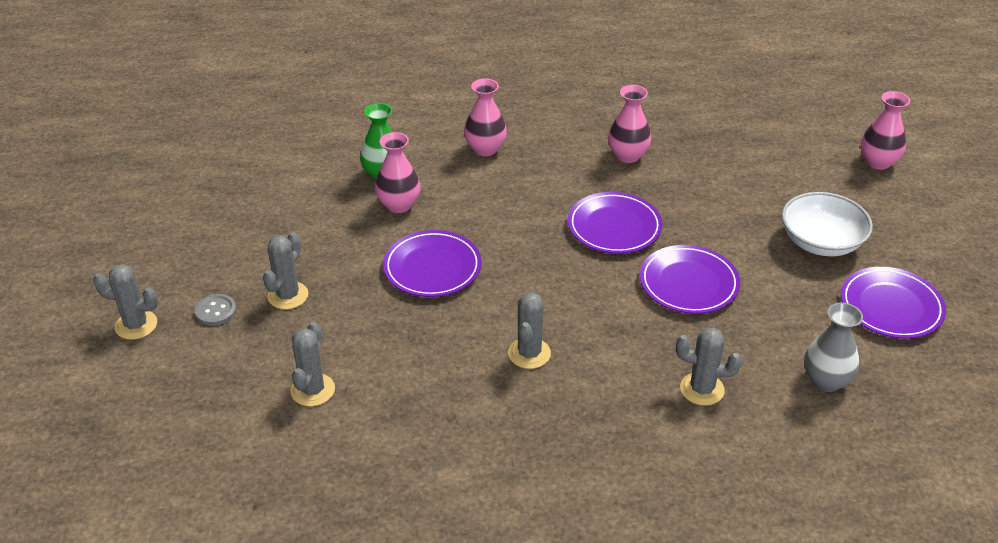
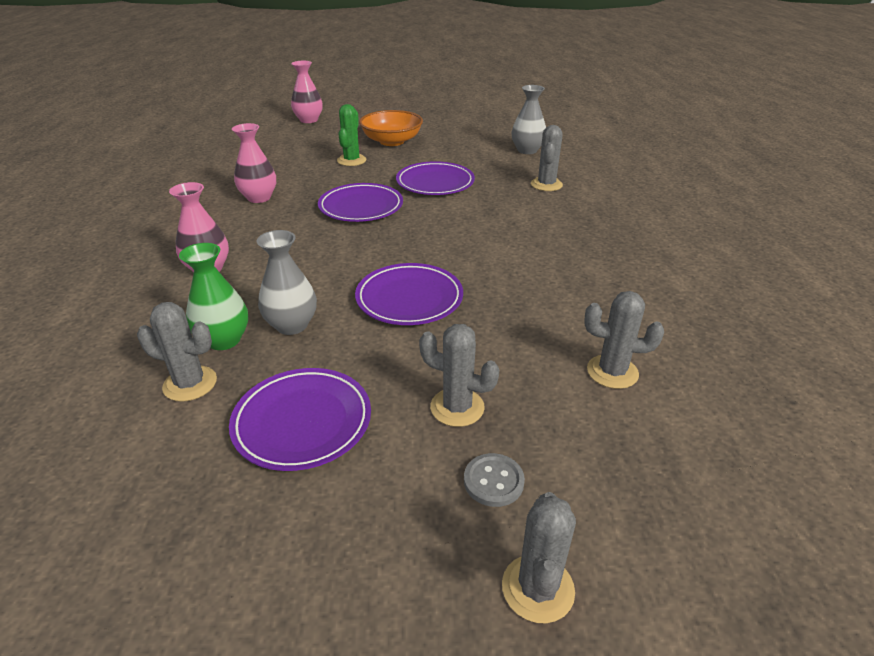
camera: 90 degrees left, 5 degrees down
(399, 205) = (292, 325): pink vase -> grey vase
(529, 353) = (525, 247): grey cactus -> grey cactus (190, 384)
(744, 211) = (351, 160): none -> green cactus
(821, 242) = (392, 141): white bowl -> orange bowl
(891, 307) = (457, 130): purple plate -> purple plate (302, 422)

